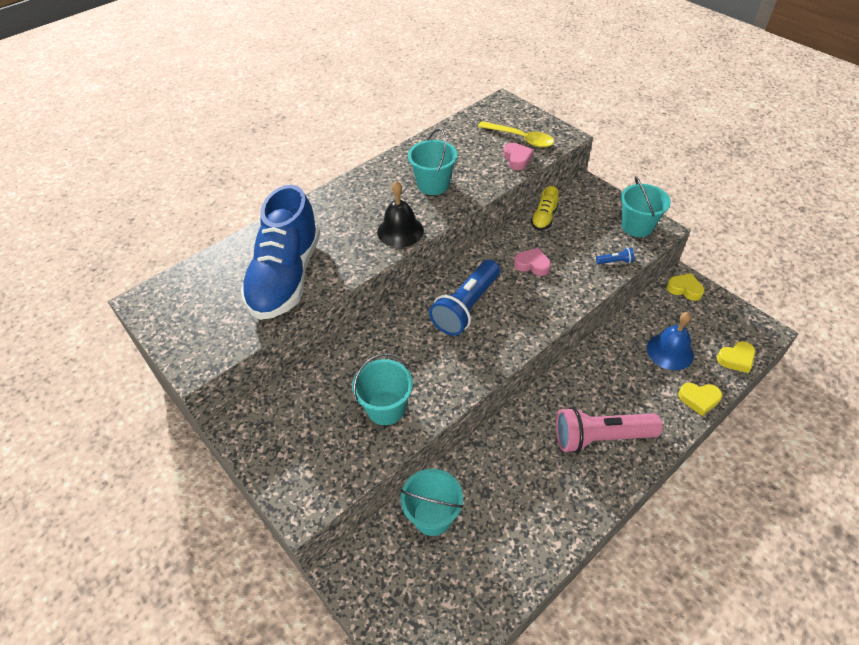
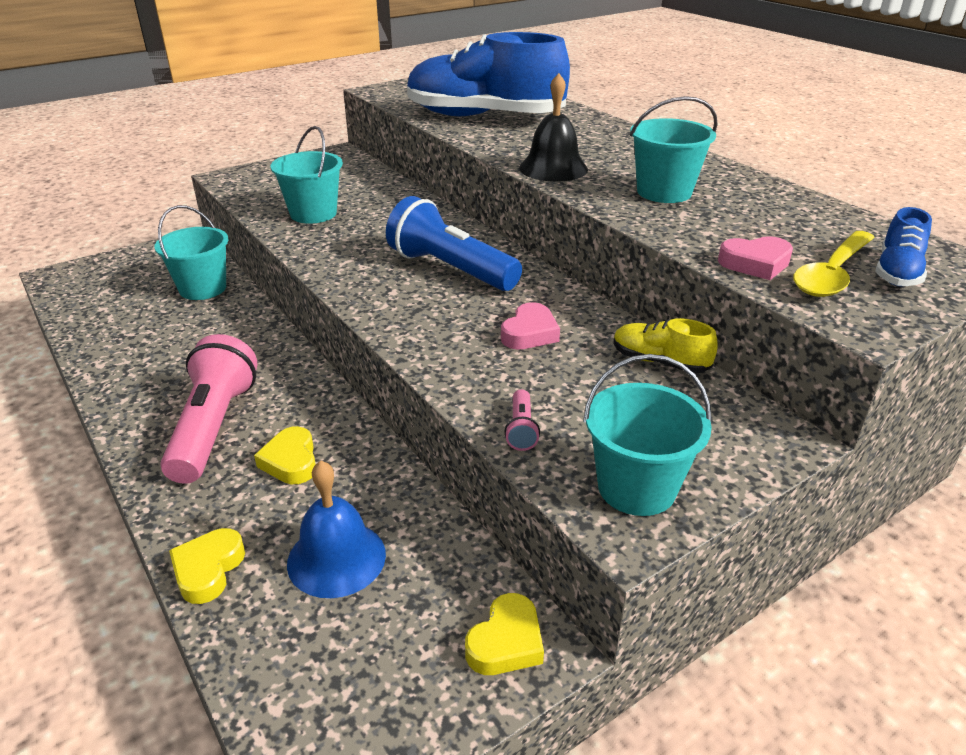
camera: 95 degrees right, 15 degrees down
(512, 121) = (897, 272): none -> blue shoe
(615, 262) = (521, 429): blue flashlight -> pink flashlight
(736, 359) = (268, 674): yellow heart -> yellow heart (291, 461)

